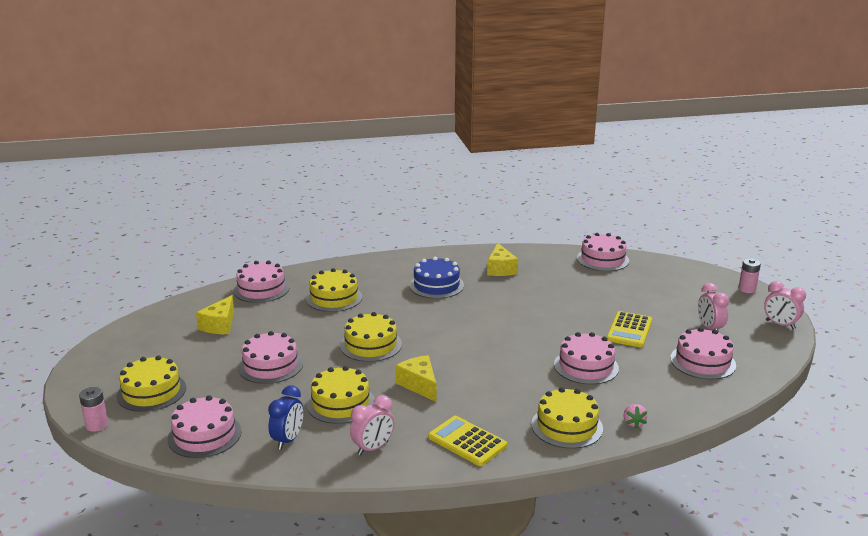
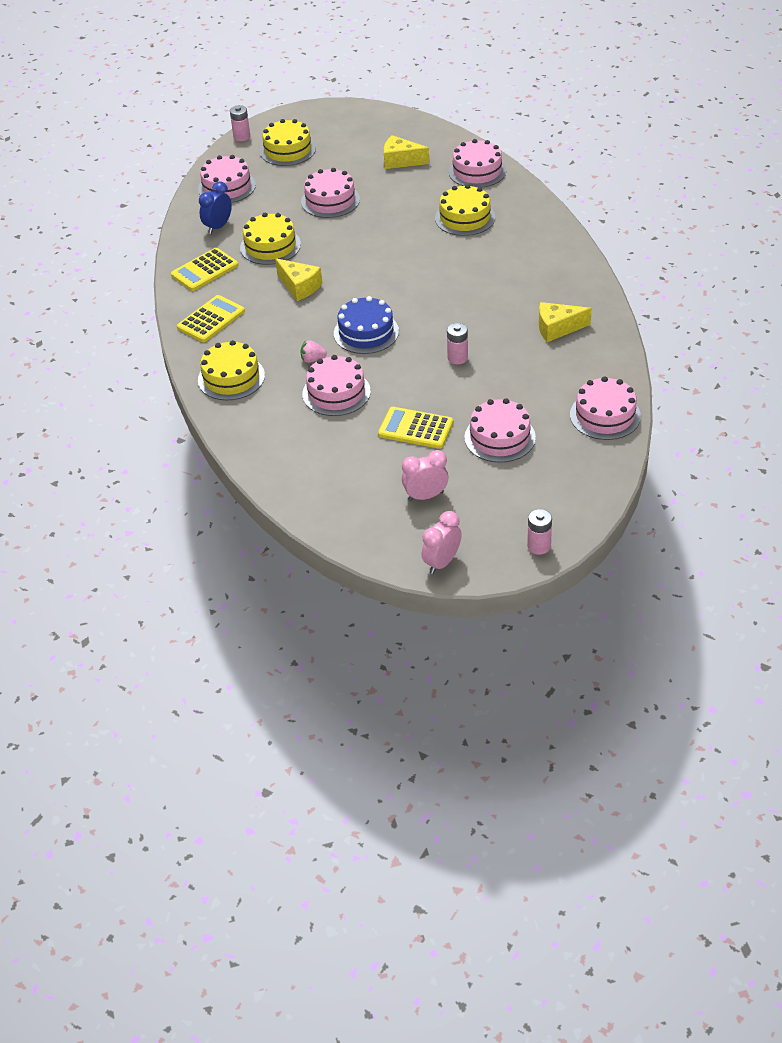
camera: 90 degrees right, 20 degrees up
(288, 440) = (218, 227): blue clock -> blue clock turned 105 degrees clockwise
(371, 345) = (370, 251): yellow cake -> none
(373, 448) = (204, 270): pink clock -> yellow calculator
(419, 385) = (299, 286): yellow cheese -> yellow cheese turned 75 degrees clockwise
(436, 285) = (505, 283): blue cake -> blue cake (366, 332)
(536, 309) = (457, 358): none -> pink battery
(633, 423) = (234, 420): pink strawberry -> pink strawberry (313, 359)
(703, 361) = (349, 481): pink cake -> pink cake (499, 437)

